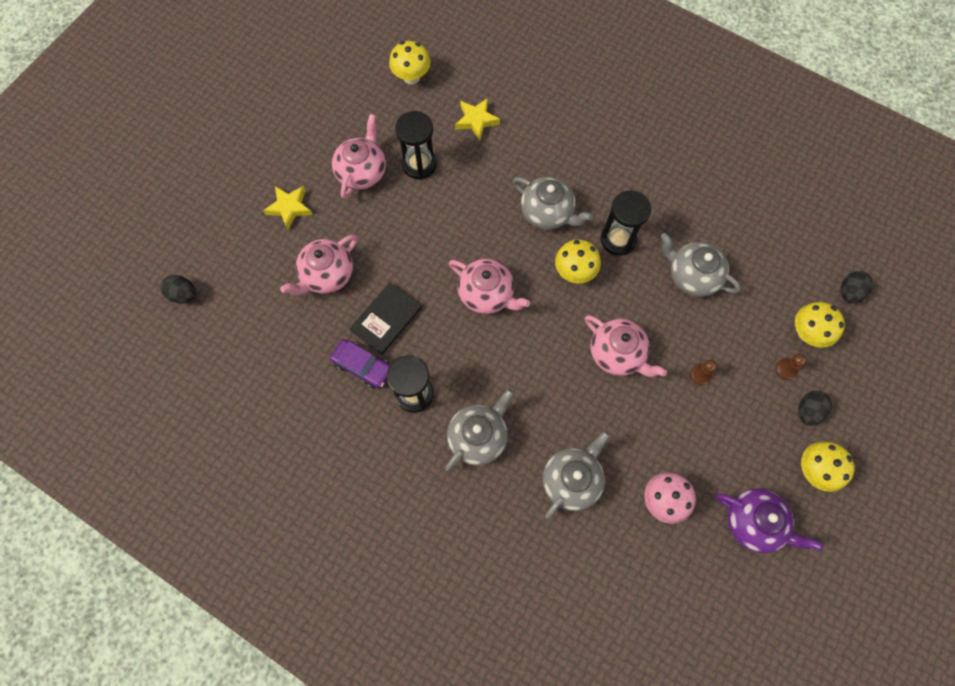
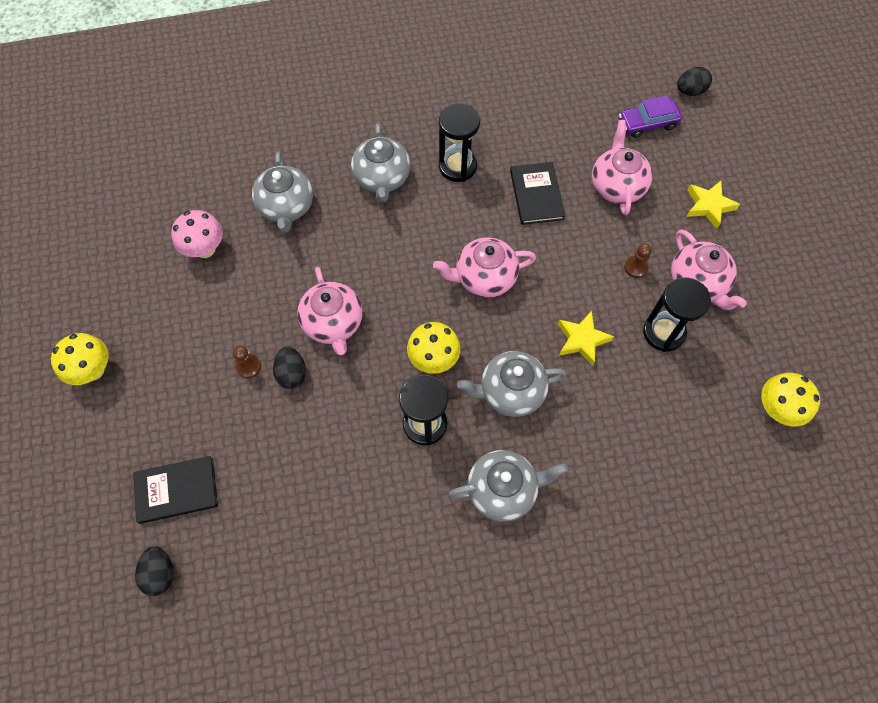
camera: 135 degrees right, 5 degrees down
(362, 366) = (514, 153): purple car -> purple car (647, 123)
(476, 120) = (670, 422): yellow star -> yellow star (582, 340)
(617, 353) = (333, 323): pink teapot -> pink teapot turned 105 degrees counterclockwise
(692, 276) = (327, 450): grey teapot -> grey teapot (503, 490)
(754, 522) = (119, 291): purple teapot -> none
(786, 369) = (174, 437): brown pawn -> brown pawn (635, 267)
(807, 333) = (176, 490): yellow mushroom -> black book
(808, 411) = (129, 415): black egg -> black egg (292, 373)

